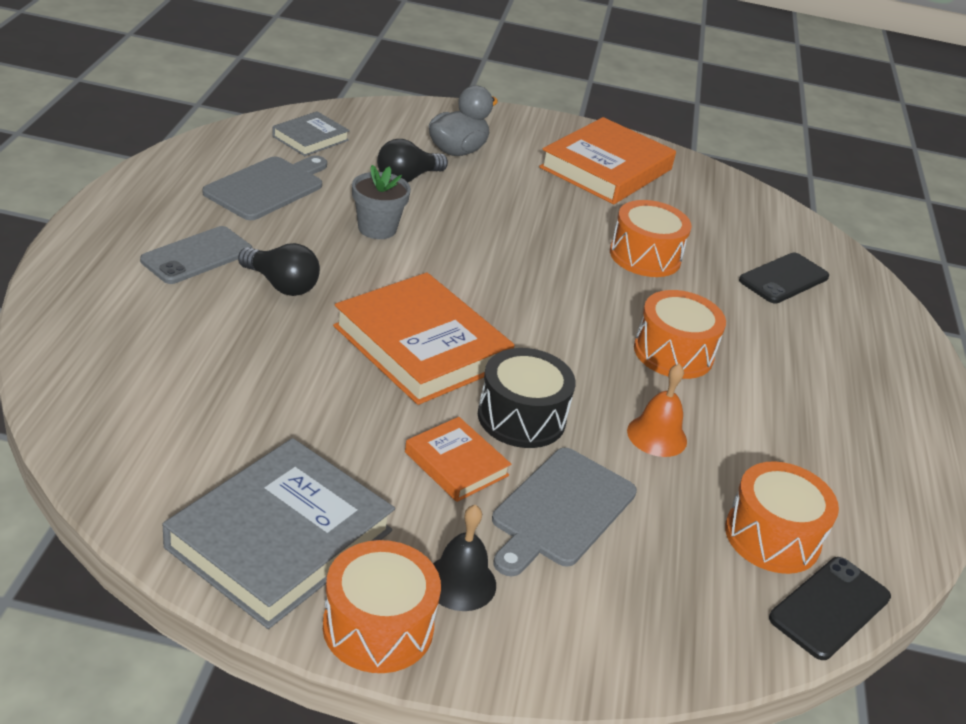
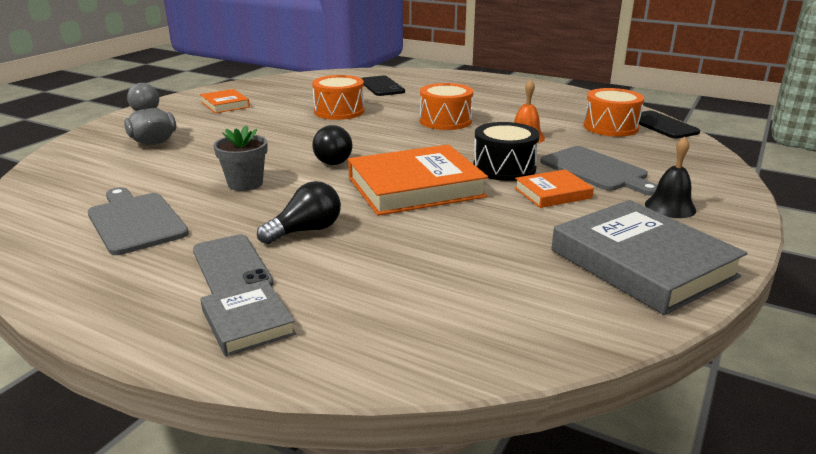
camera: 65 degrees left, 10 degrees down
(310, 138) = (66, 193): grey book -> grey book (248, 322)
(378, 627) = (721, 237): orange drum -> none
(407, 178) = (177, 164): black light bulb -> black light bulb (331, 159)
(606, 168) = (225, 104): orange book -> orange book, size x0.52

